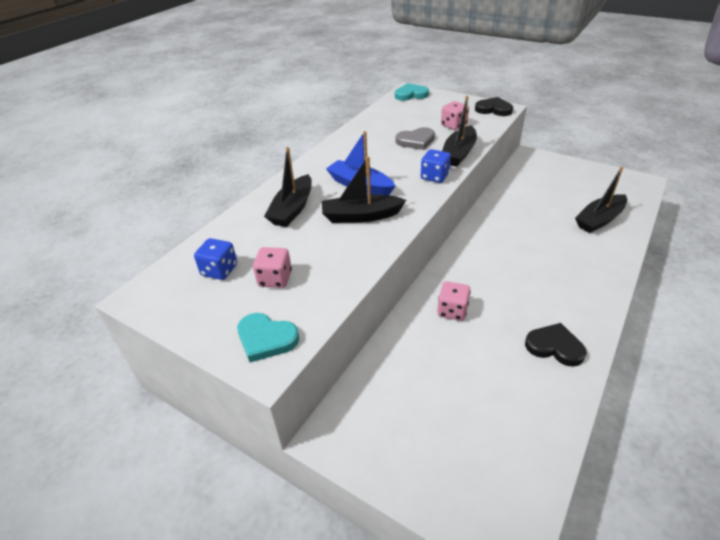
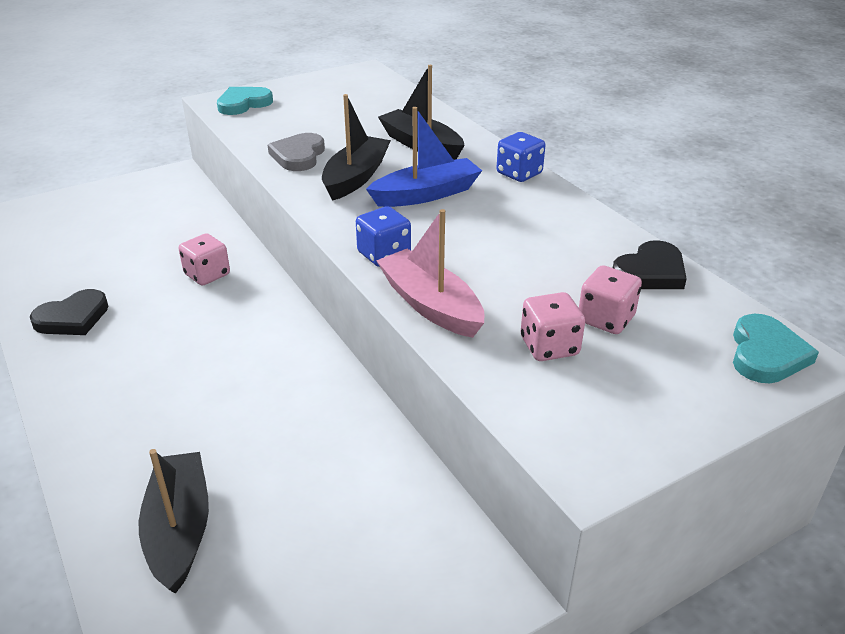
camera: 115 degrees right, 5 degrees down
(219, 270) = (357, 99): blue dice -> blue dice (519, 173)
(275, 279) = (311, 117): pink dice -> pink dice (606, 319)
(416, 141) = (518, 279): grey heart -> grey heart (298, 156)
(459, 153) = (430, 305): black boat -> pink boat
(493, 109) = (592, 446): black heart -> black heart (650, 272)

